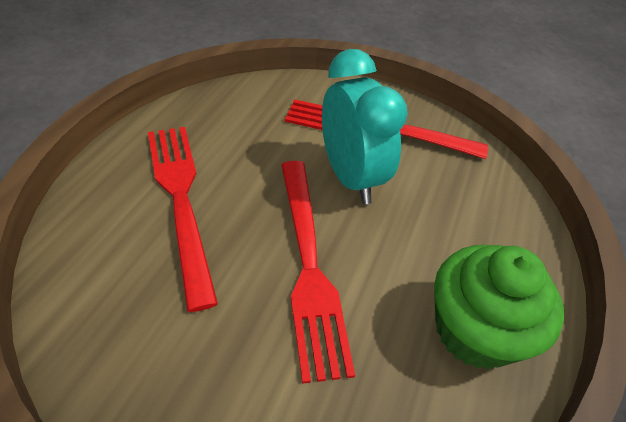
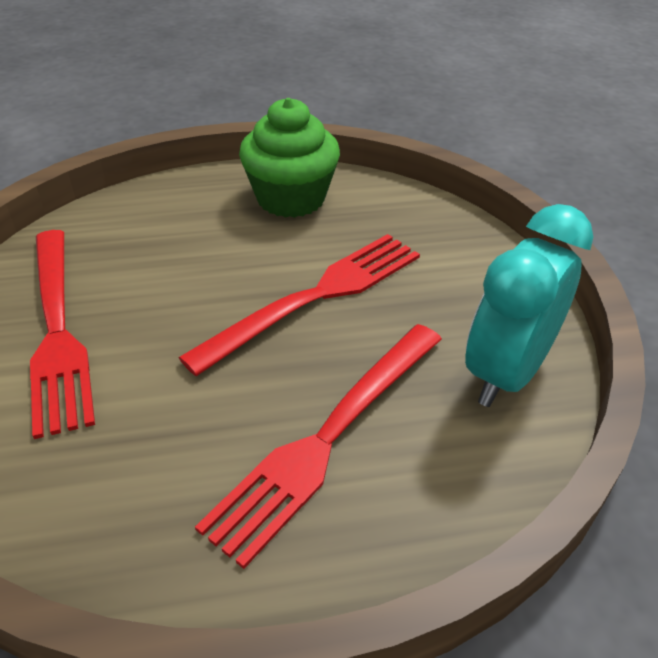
camera: 120 degrees left, 5 degrees down
(351, 178) = (169, 316): turquoise clock -> turquoise clock (506, 373)

